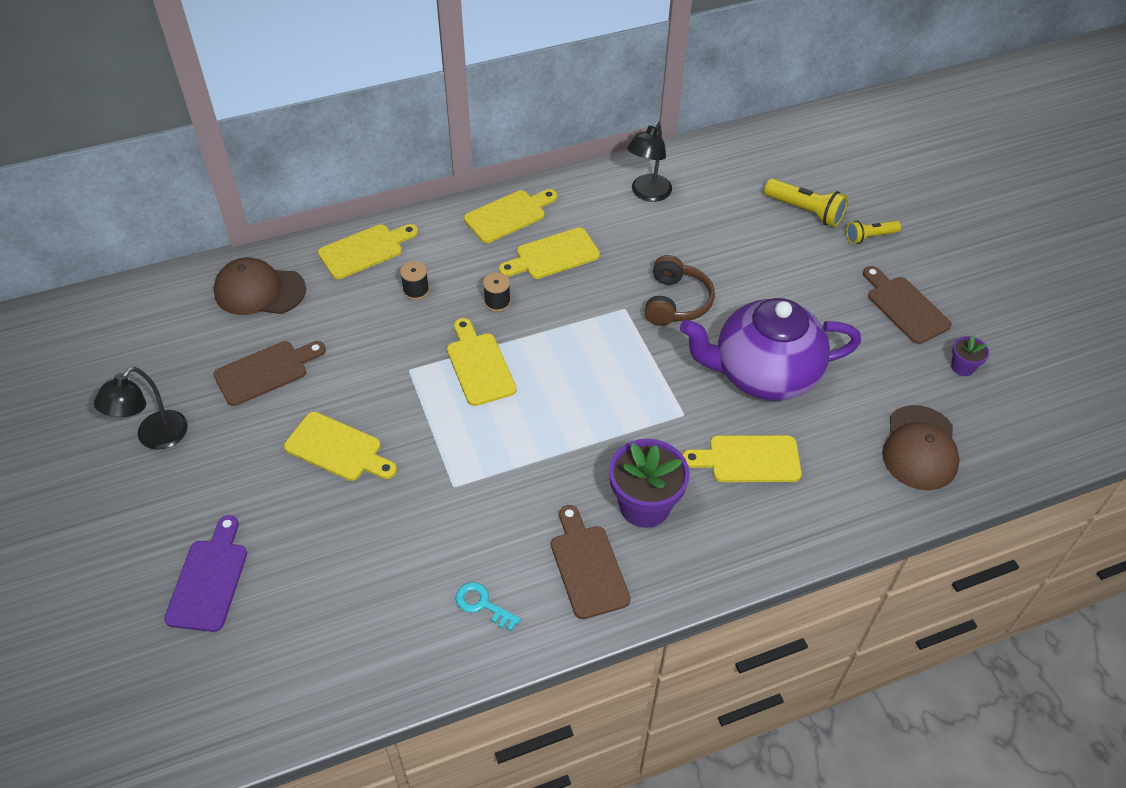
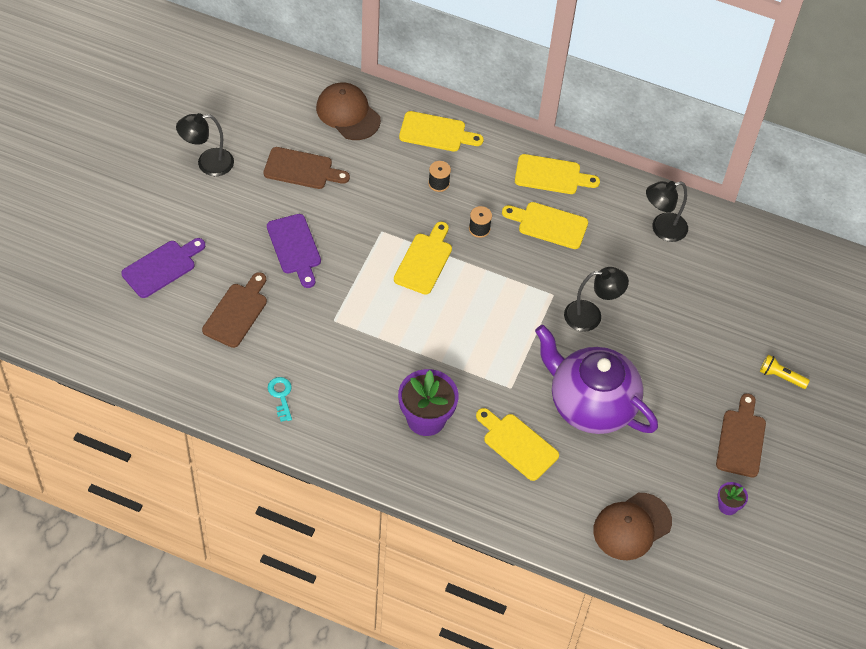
camera: 40 degrees right, 5 degrees up
(337, 449) = (294, 247): yellow cutting board -> purple cutting board
(588, 566) = (357, 424): brown cutting board -> brown cutting board (237, 312)
(676, 302) = (591, 316): brown headphones -> black lamp
(805, 211) = (758, 324): yellow flashlight -> none

